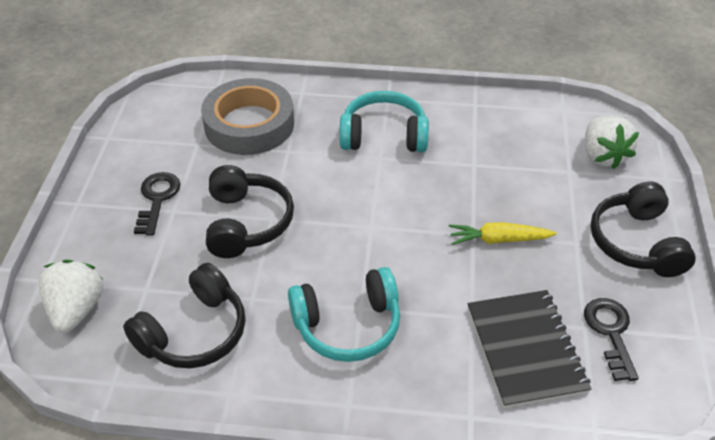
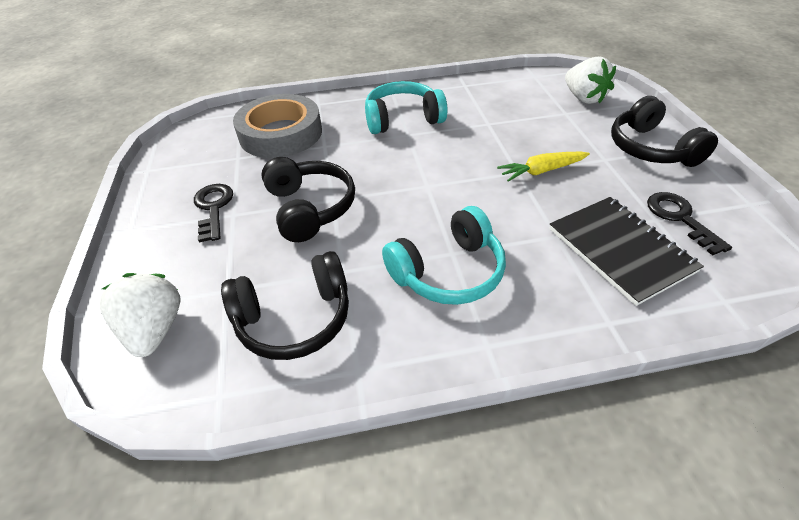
camera: 15 degrees left, 0 degrees up
(194, 332) = (295, 318): black headphones -> black headphones turned 45 degrees clockwise

